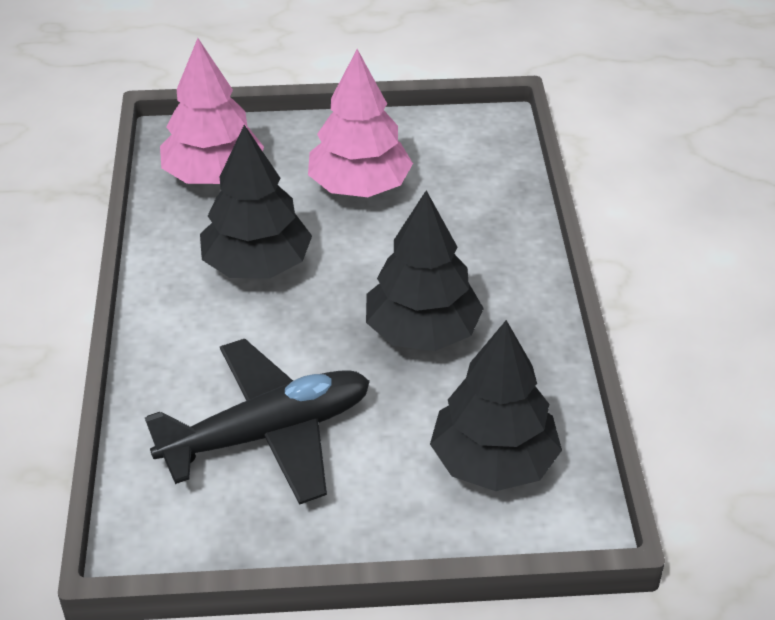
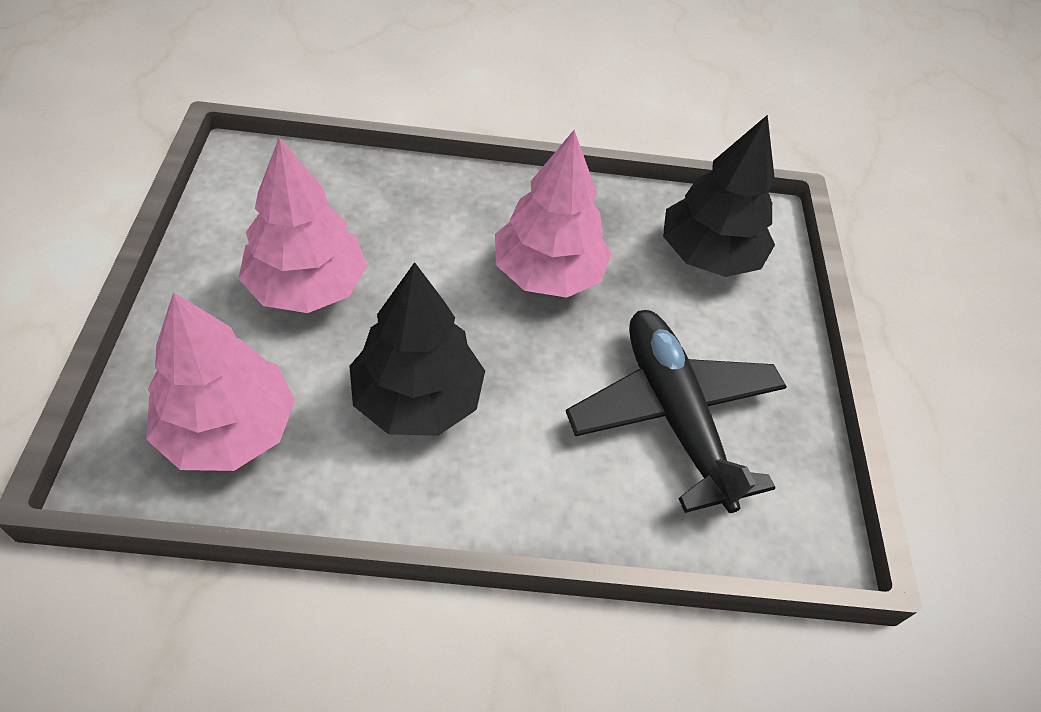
camera: 90 degrees left, 10 degrees up
(422, 331) = (547, 273): black tree -> pink tree

